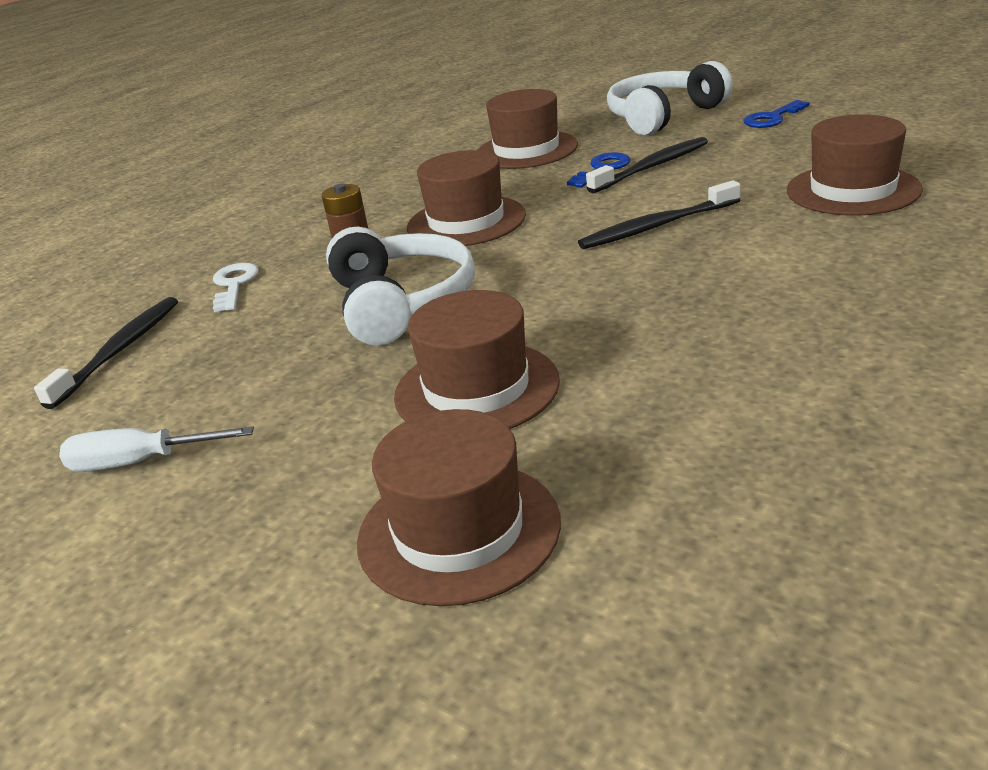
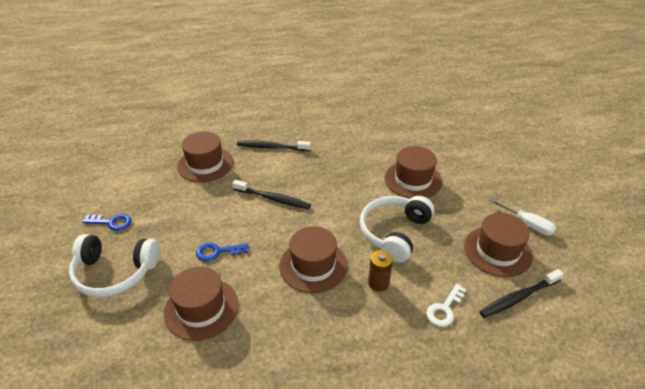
camera: 140 degrees left, 10 degrees up
(458, 531) = (457, 150): brown hat -> brown hat (497, 251)
(651, 167) = (206, 234): black toothbrush -> black toothbrush (272, 147)

